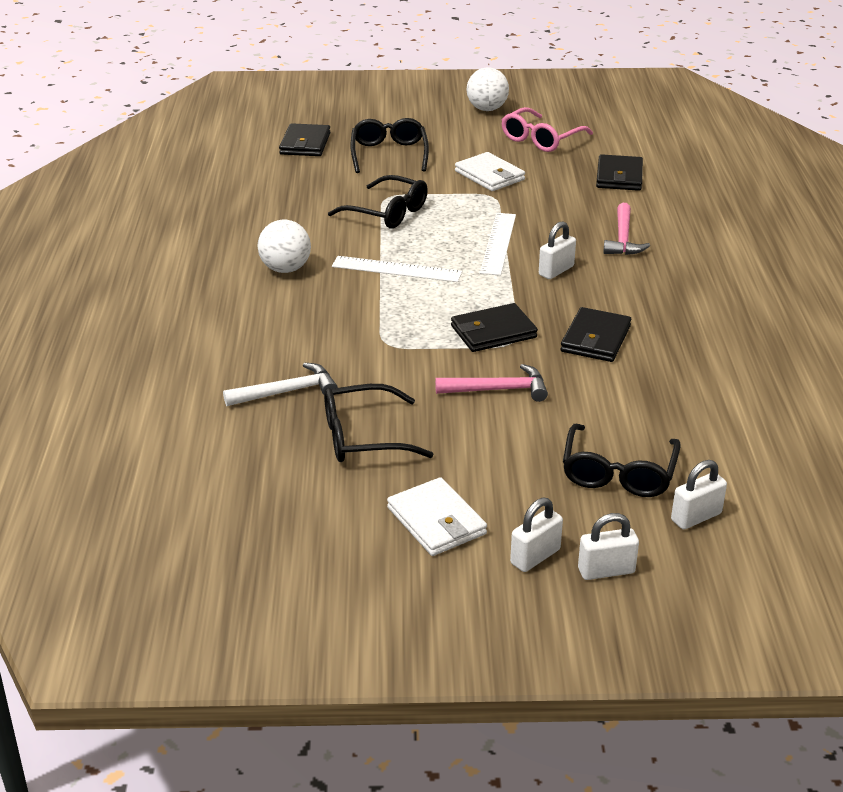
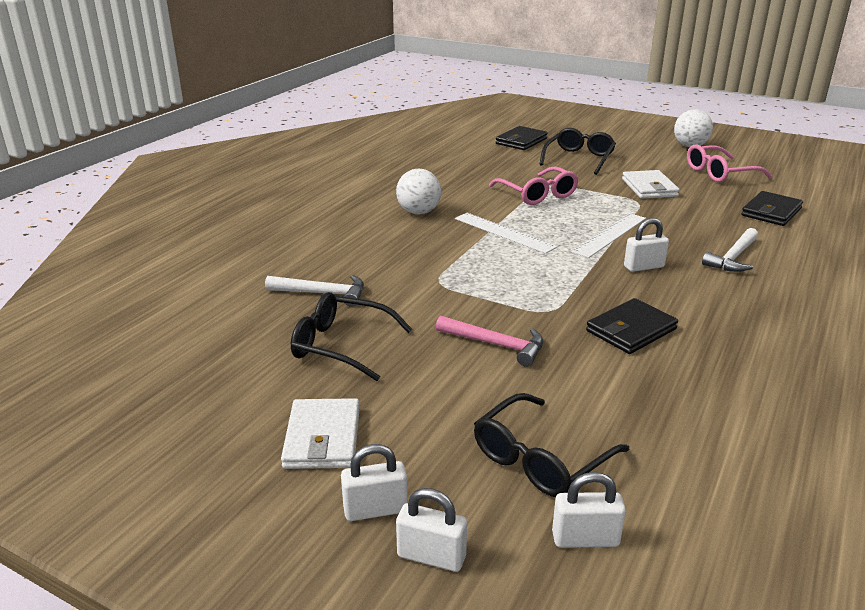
camera: 30 degrees right, 5 degrees down
(387, 213) = (537, 194): black glasses -> pink glasses
(493, 332) = (538, 298): black wallet -> none
(623, 238) = (733, 258): pink hammer -> white hammer

